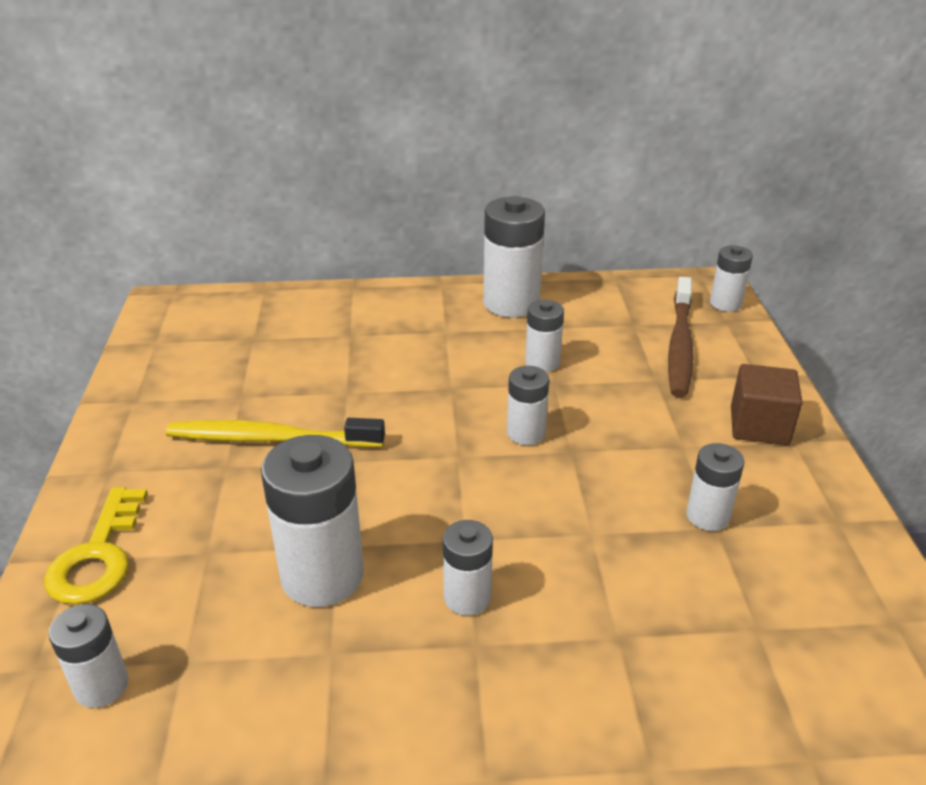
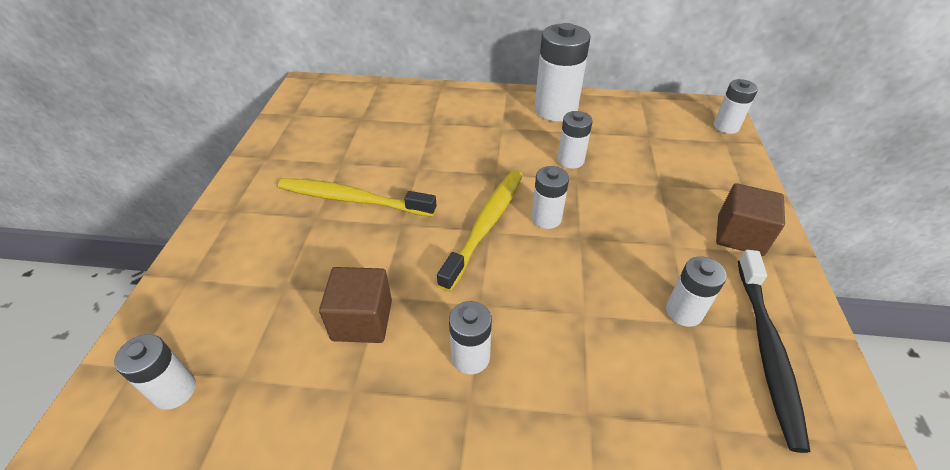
camera: 10 degrees right, 10 degrees up
(98, 556) = (205, 279): yellow key -> none
(322, 576) = (362, 320): white battery -> brown cube
(452, 449) = (486, 225): none -> yellow toothbrush
(680, 345) = (683, 157): brown toothbrush -> none
(805, 543) = (767, 350): none -> black toothbrush

